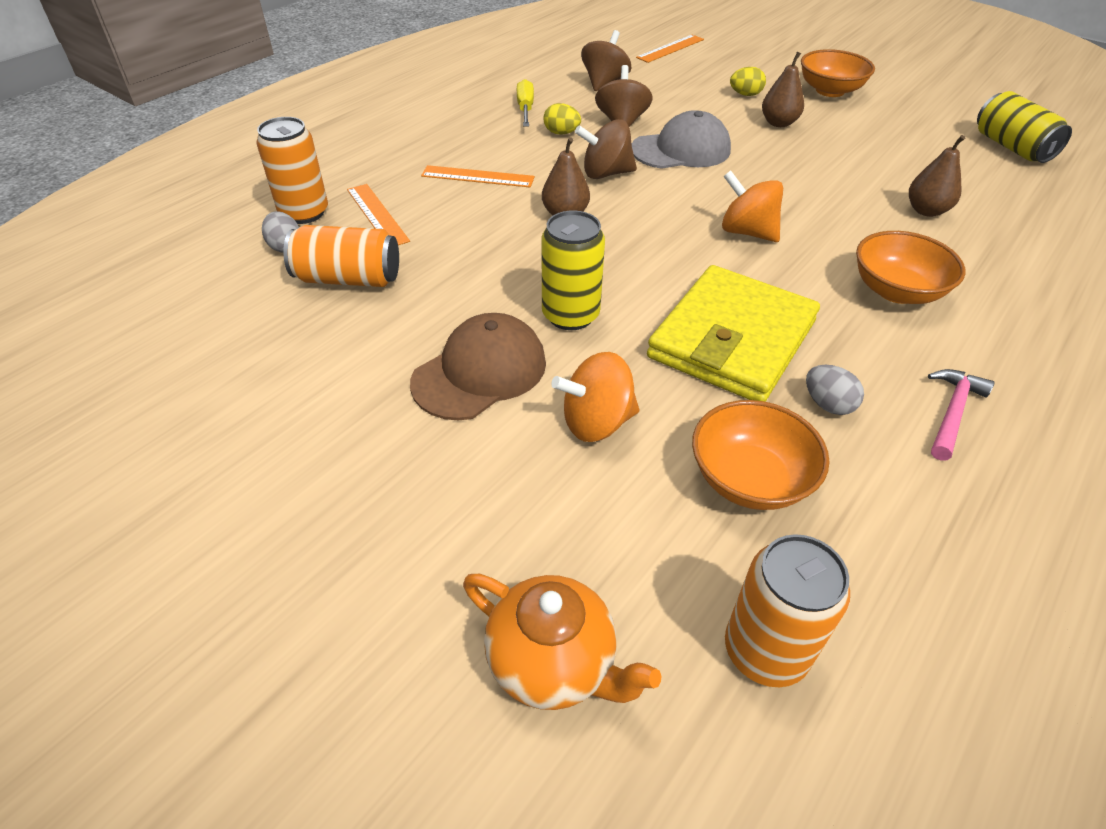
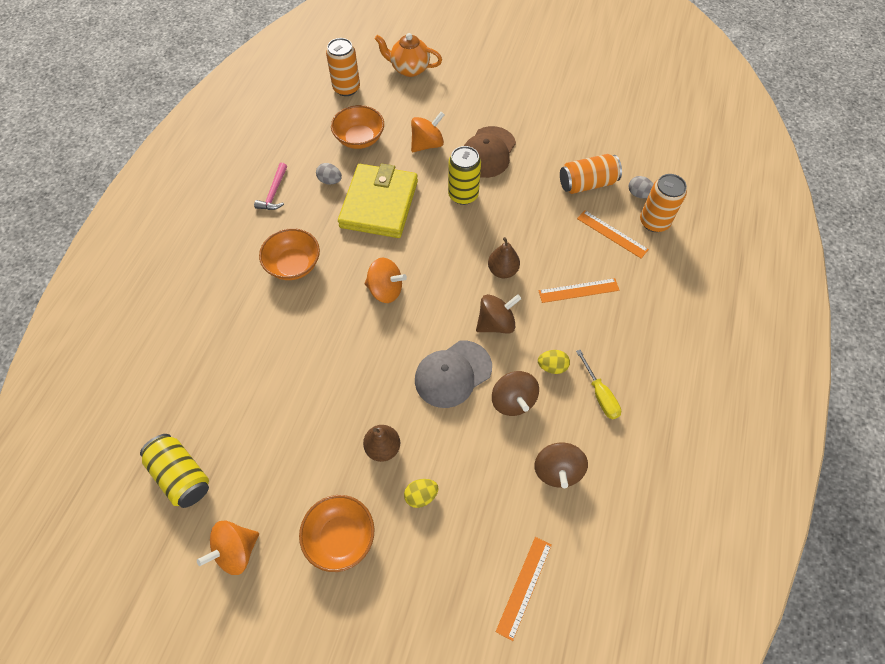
camera: 160 degrees right, 15 degrees up
(926, 211) = (267, 353): brown pear -> none
(935, 101) = (236, 551): none -> orange spinning top

